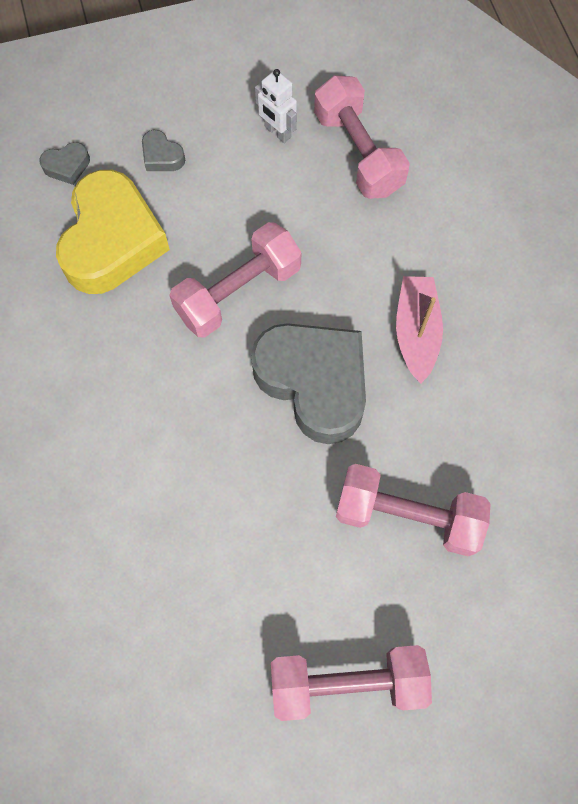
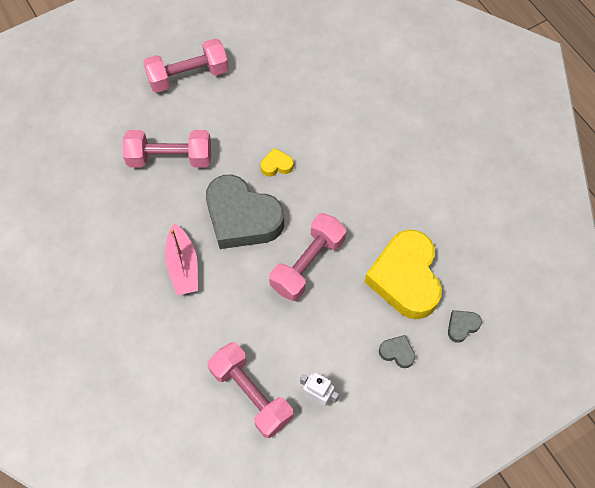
camera: 165 degrees right, 5 degrees down
(238, 457) = (276, 165): none -> yellow heart

